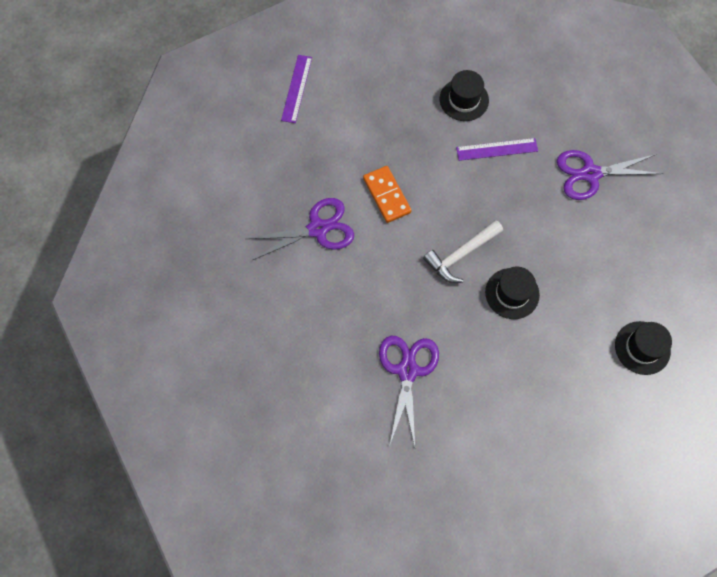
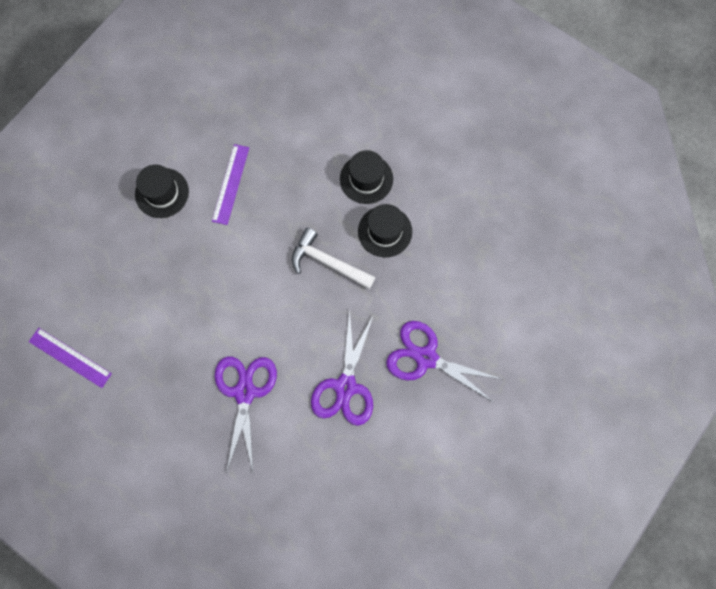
camera: 70 degrees left, 5 degrees up
(386, 195) = (236, 309): orange domino -> none
(461, 254) = (328, 262): white hammer -> white hammer turned 135 degrees clockwise
(590, 174) = (293, 111): purple scissors -> purple scissors (345, 386)
(642, 348) = (476, 142): black hat -> black hat (366, 179)

